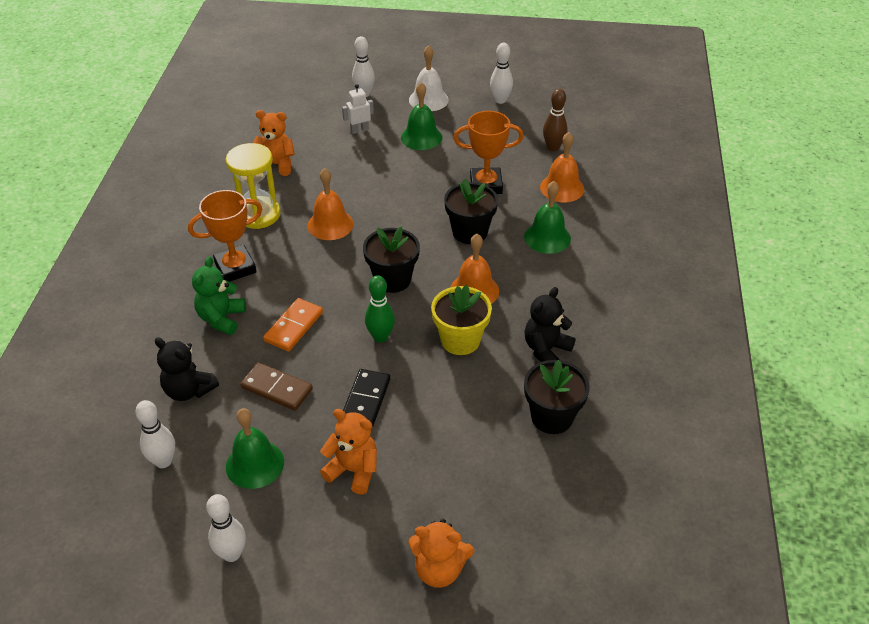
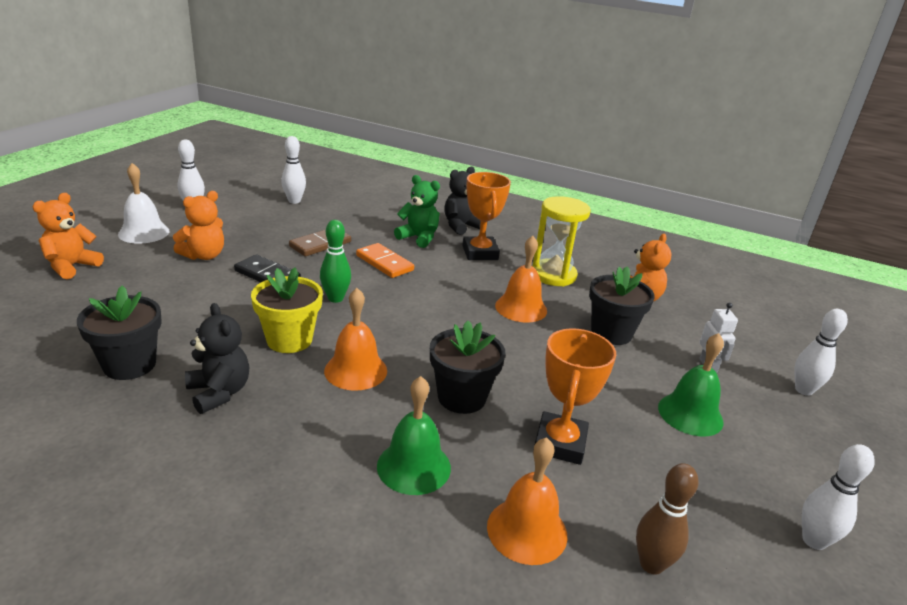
camera: 105 degrees right, 15 degrees down
(189, 390) = (351, 216): black teddy bear -> black teddy bear (461, 226)
(255, 464) = (256, 225): green bell -> none
(392, 279) = (411, 323): black flower pot -> black flower pot (611, 333)
(428, 100) = (799, 449): white bell -> white bell (144, 232)

